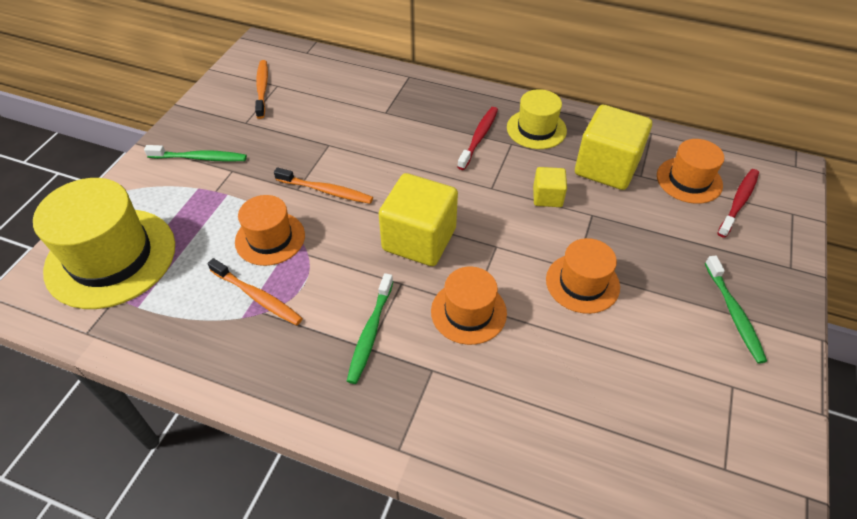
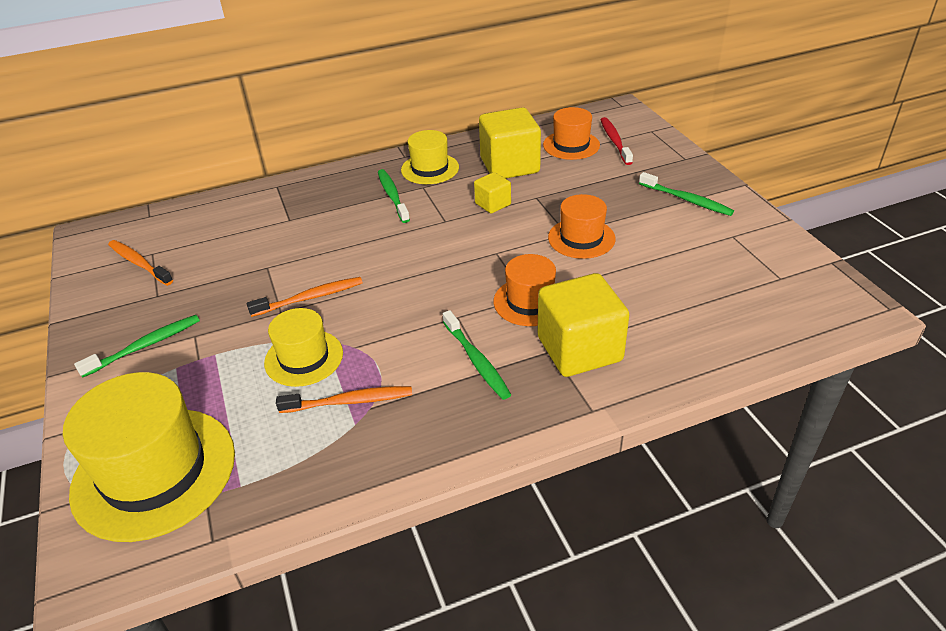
camera: 40 degrees left, 10 degrees down
(270, 238) = (304, 358): orange hat -> yellow hat
(419, 239) = (433, 282): yellow cube -> yellow cube (579, 349)
(479, 137) = (392, 196): red toothbrush -> green toothbrush

